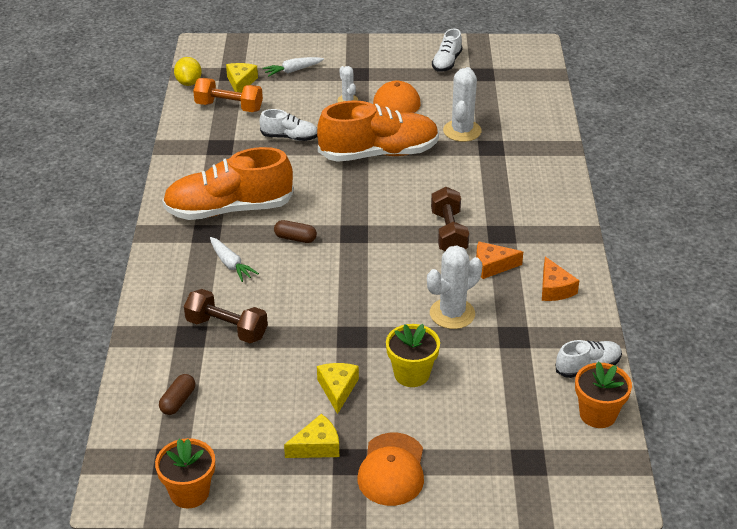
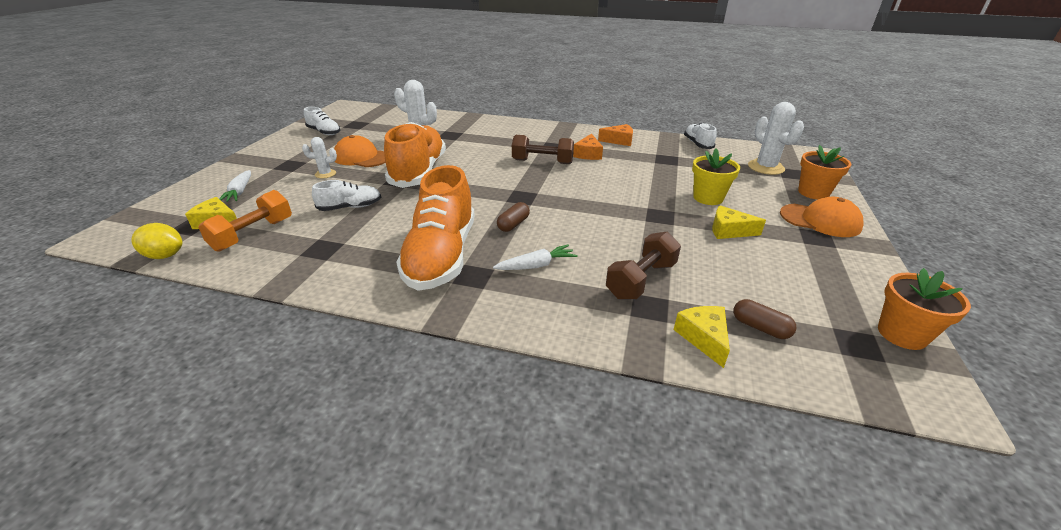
camera: 75 degrees left, 5 degrees down
(290, 137) = (350, 207): white shoe -> white shoe turned 45 degrees clockwise
(317, 446) = (804, 250): yellow cheese -> yellow cheese (703, 338)
(452, 314) = (638, 174): white cactus -> white cactus (765, 167)
(597, 414) = (742, 148): orange flower pot -> orange flower pot (813, 193)

